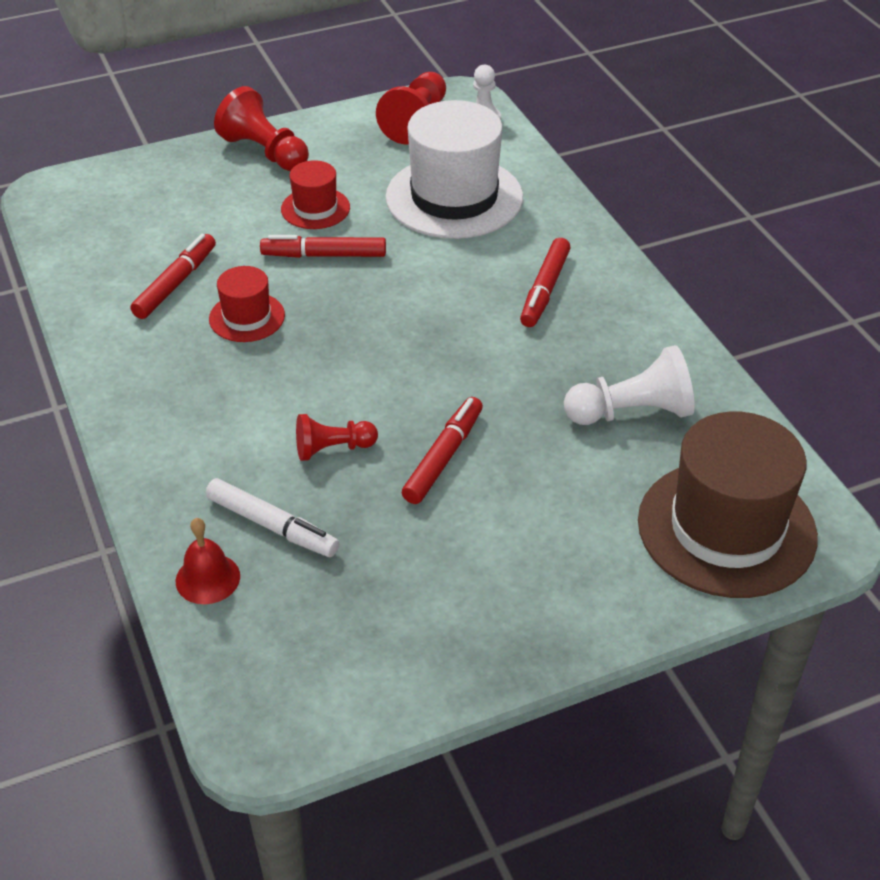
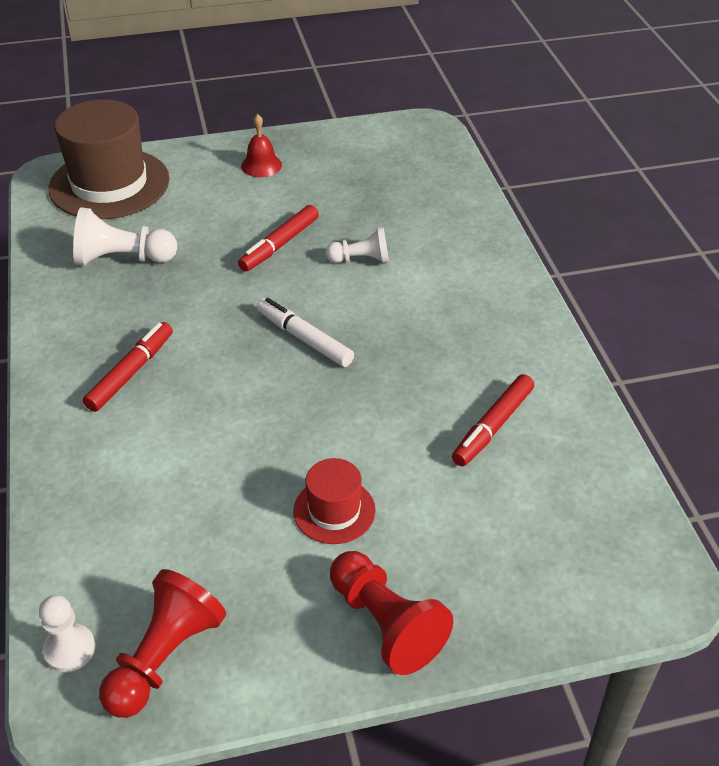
camera: 170 degrees left, 0 degrees up
(207, 578) = (456, 194): red bell -> red bell (261, 165)
(247, 317) = (421, 379): red hat -> none
(271, 525) = (412, 217): white marker -> white marker (305, 339)
(325, 255) = (335, 442): red marker -> none
(333, 449) = (361, 259): red pawn -> white pawn
(454, 197) = (168, 505): white hat -> none

